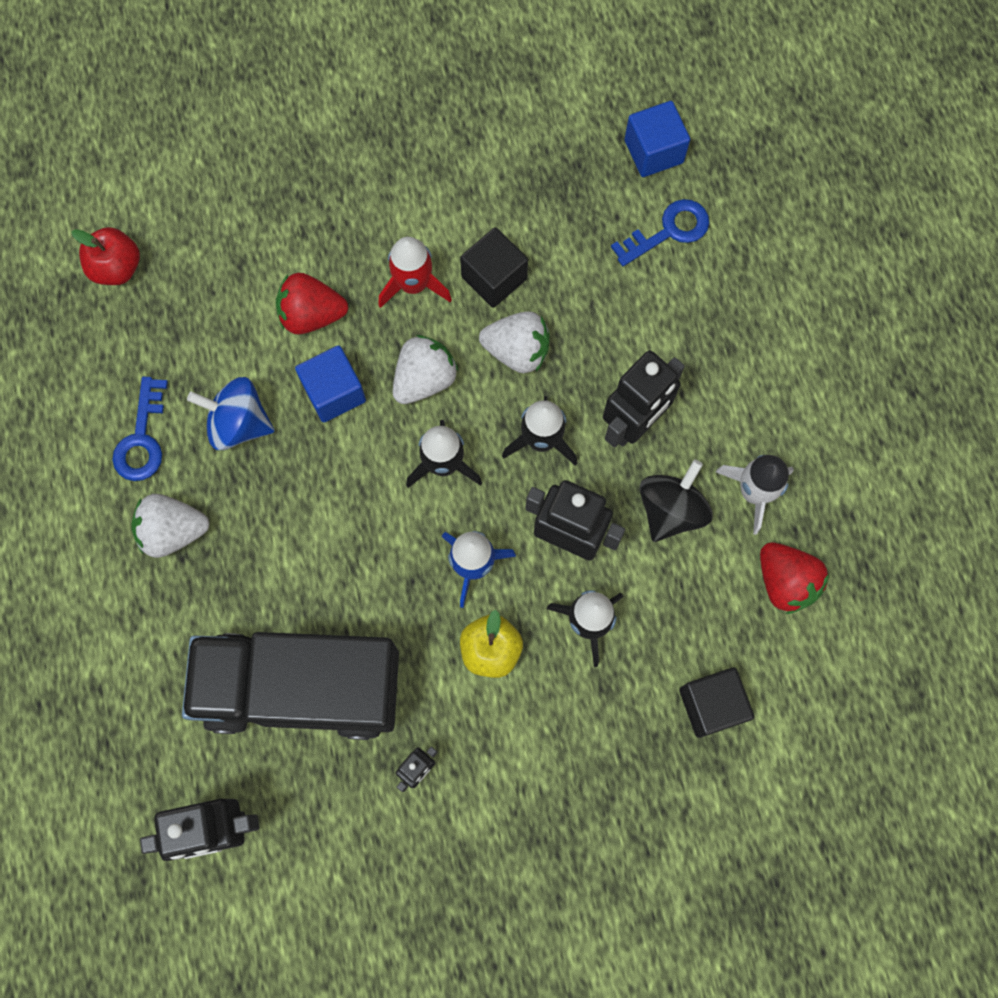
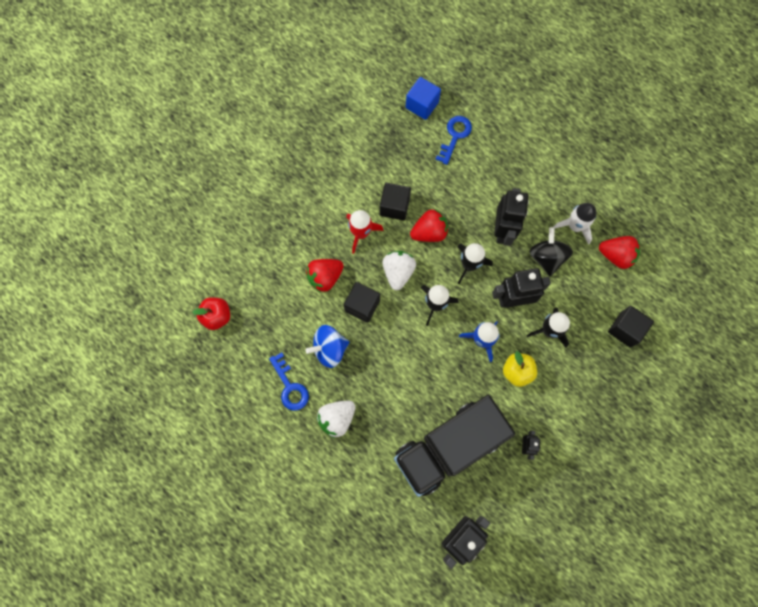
camera: 35 degrees left, 0 degrees up
(334, 392) = (362, 305): blue cube -> black cube
(517, 351) = (429, 232): white strawberry -> red strawberry

